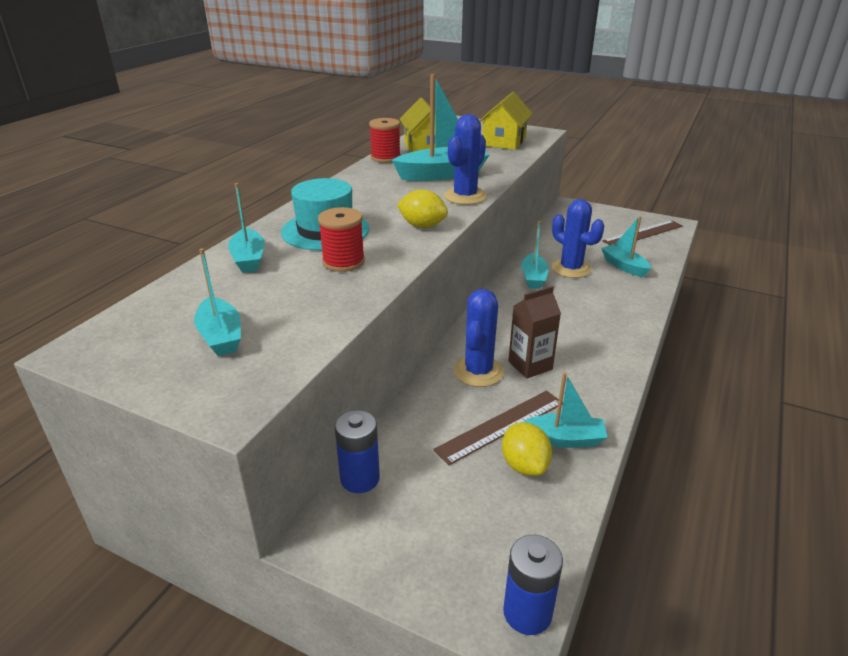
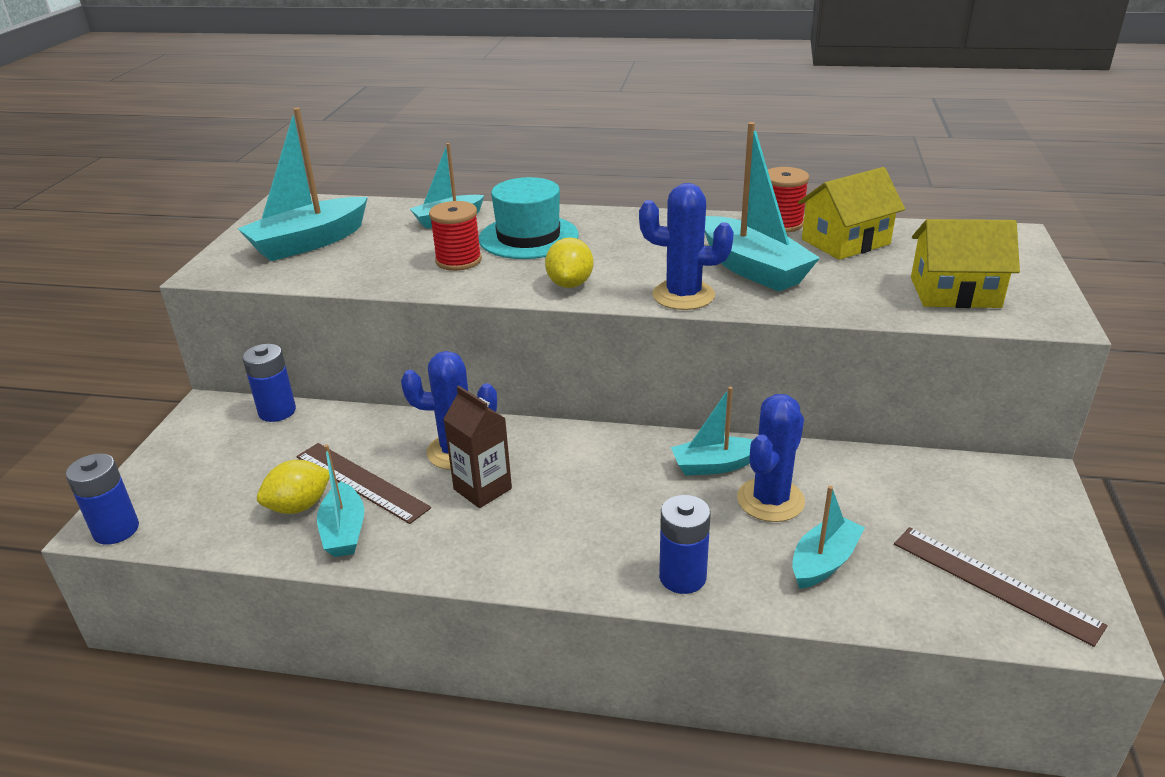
camera: 75 degrees right, 0 degrees up
(221, 336) = (309, 243): turquoise boat -> turquoise boat, size x1.65
(632, 306) = (682, 577): none -> blue battery

